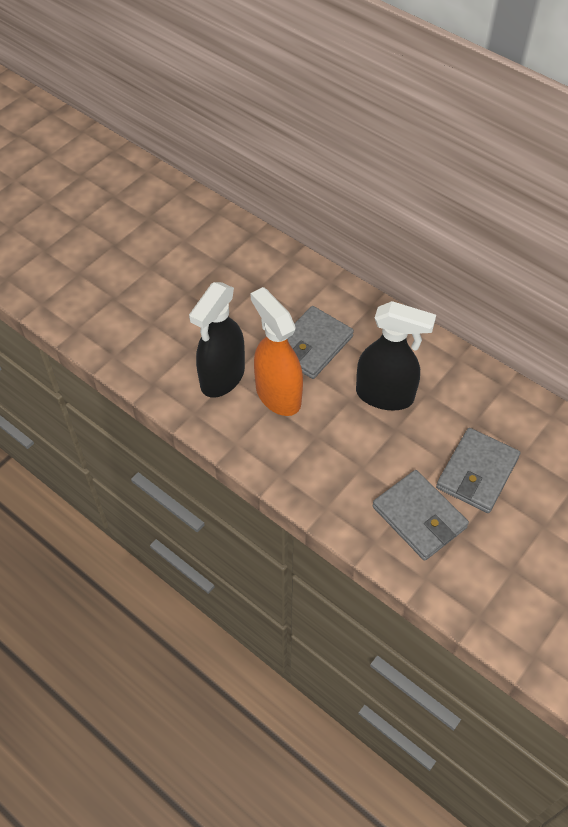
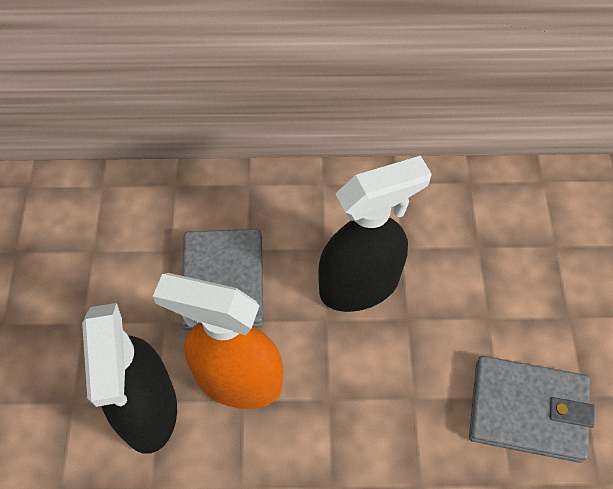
camera: 40 degrees left, 5 degrees up
(477, 473) = (534, 305): grey wallet -> none

